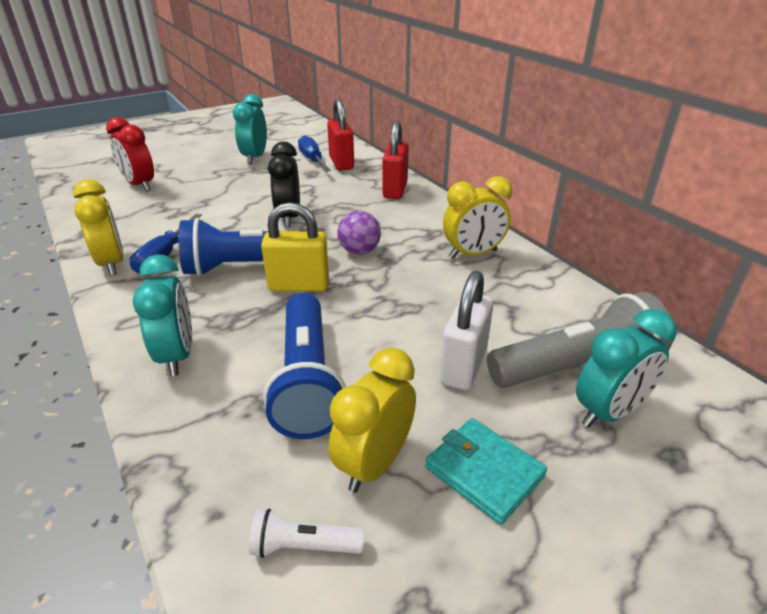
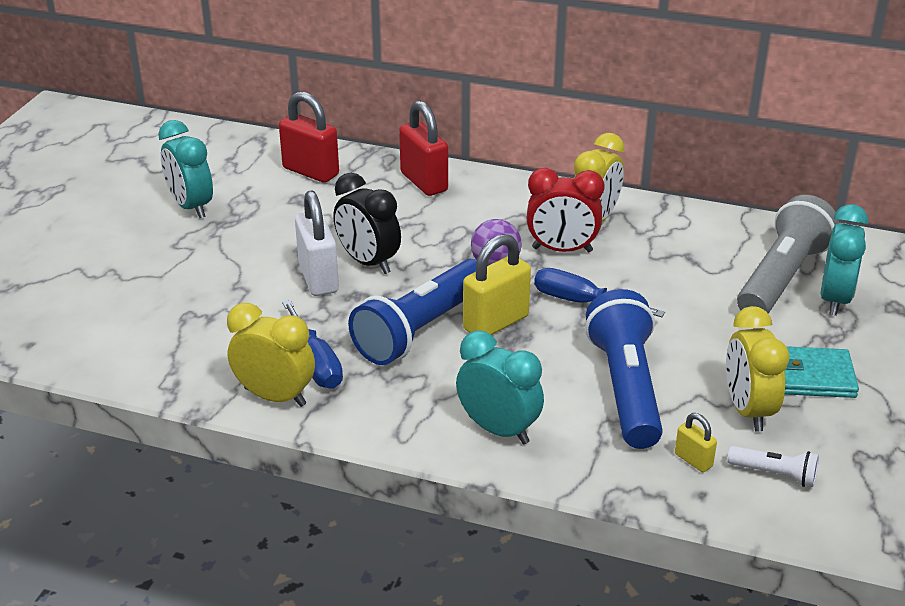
camera: 40 degrees left, 0 degrees up
(140, 185) = (114, 304): red clock -> red clock (562, 250)
(259, 476) = (693, 460): none -> yellow padlock
(304, 546) = (774, 474): white flashlight -> white flashlight turned 120 degrees counterclockwise
(307, 379) = (625, 388): blue flashlight -> blue flashlight turned 135 degrees counterclockwise
(312, 160) = (269, 181): blue screwdriver -> blue screwdriver (581, 302)
(463, 366) = (714, 318): white padlock -> white padlock (318, 278)

